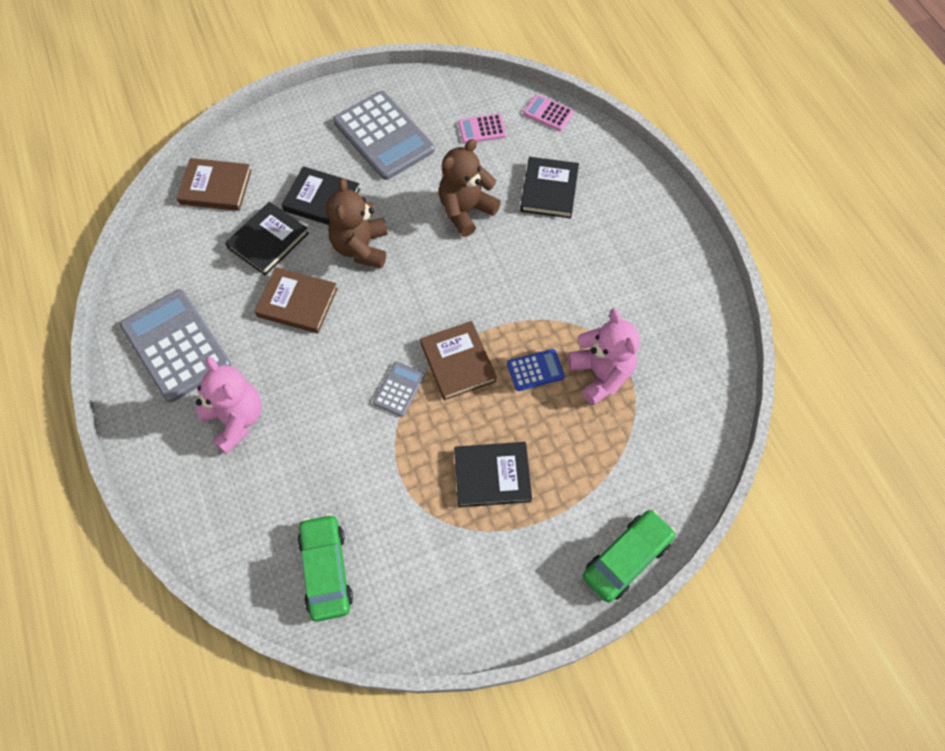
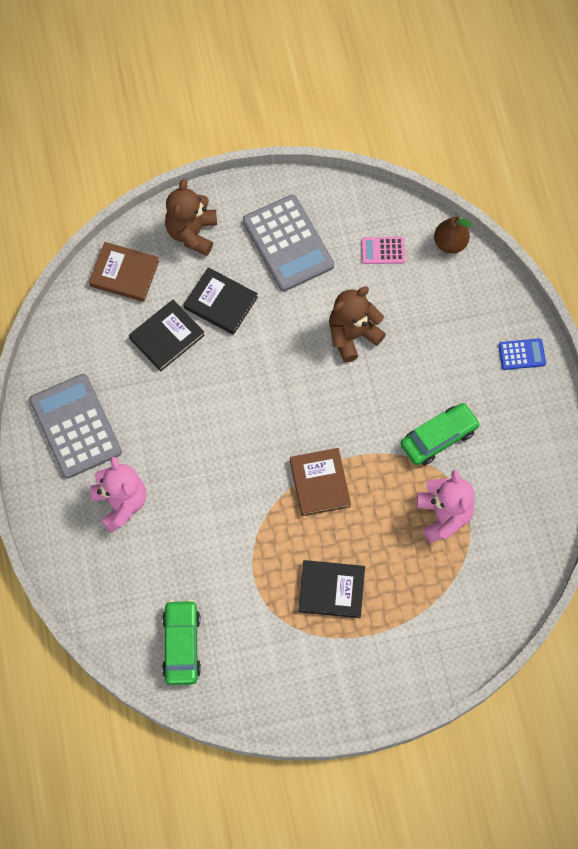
camera: 10 degrees right, 5 degrees up
(297, 302) = (186, 402): brown book -> none
(361, 247) = (250, 357): brown teddy bear -> brown teddy bear (192, 233)
(399, 389) = (264, 499): grey calculator -> none
(535, 370) = (386, 502): blue calculator -> blue calculator (522, 354)
(548, 113) = (450, 243): pink calculator -> brown pear
(549, 190) = (434, 326): black book -> none
(626, 558) = (430, 679): green car -> green car (439, 438)

